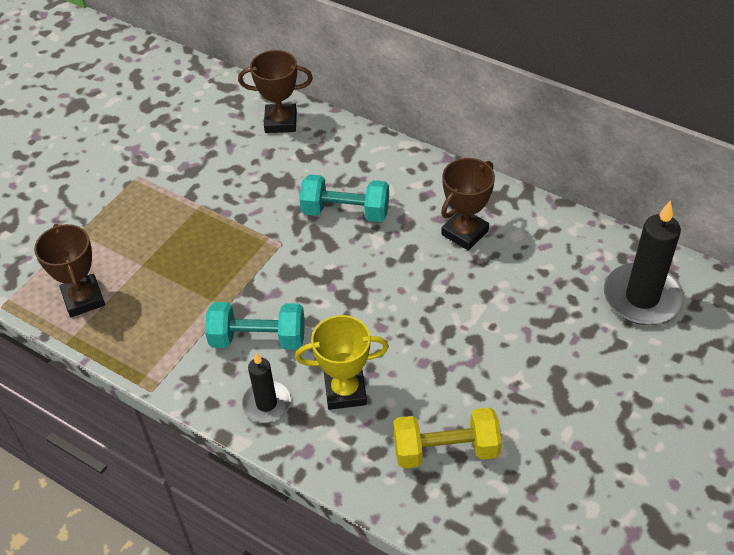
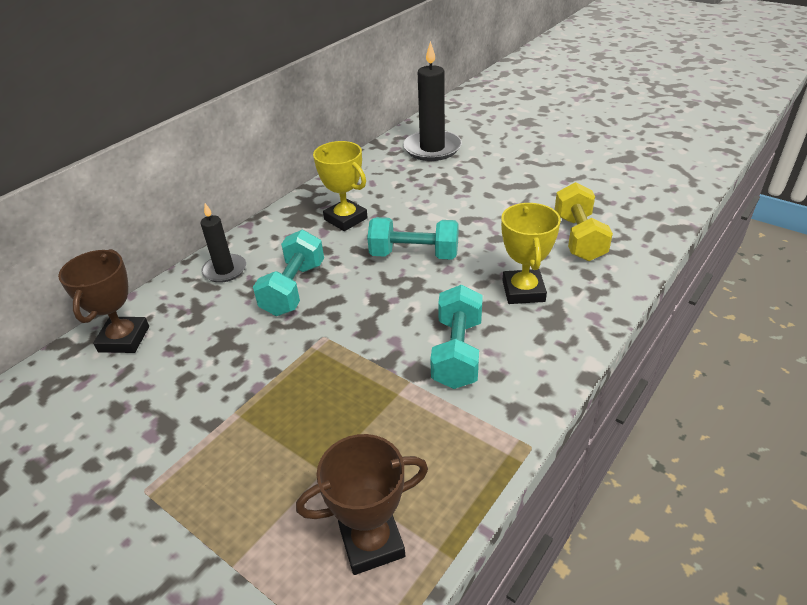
camera: 85 degrees left, 10 degrees down
(266, 403) = (542, 344): black candle -> black candle (225, 270)
(403, 297) = (414, 255): none -> turquoise dumbbell
(465, 233) = (346, 219): brown trophy -> yellow trophy

